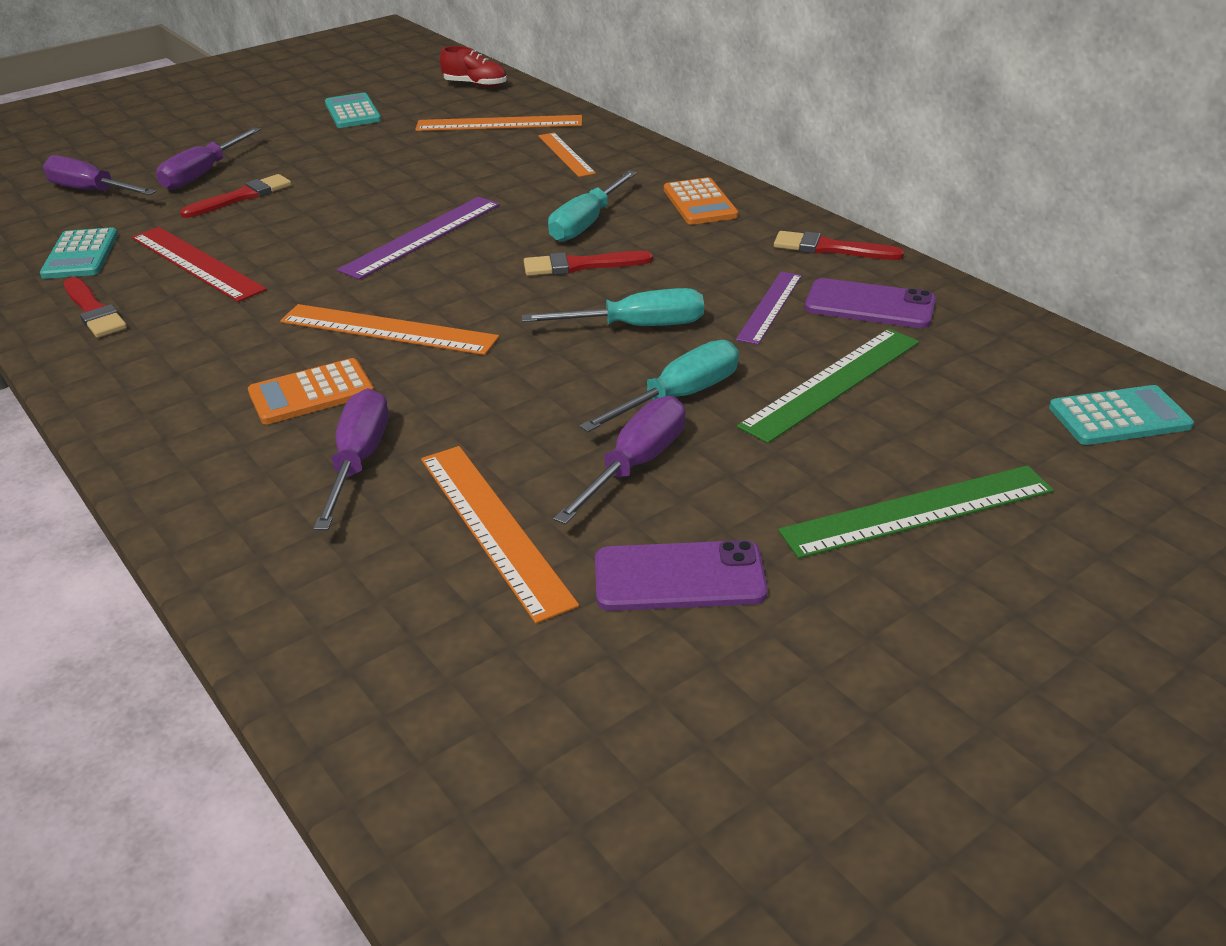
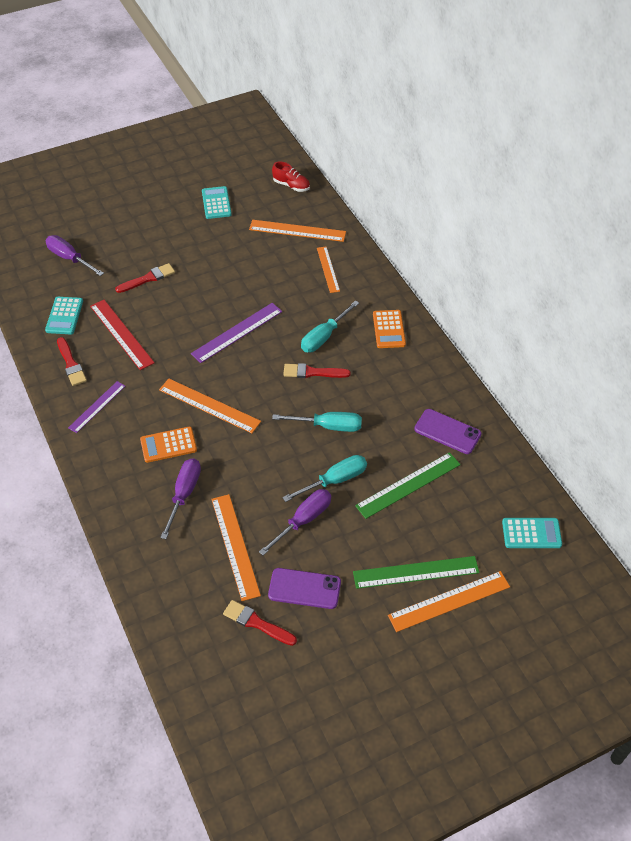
camera: 10 degrees right, 15 degrees up
(203, 174) = (129, 252): purple screwdriver -> none
(770, 307) = (397, 423): purple ruler -> purple ruler (97, 406)
(830, 248) = (444, 382): red brush -> red brush (257, 623)
(1017, 548) = (449, 601): none -> orange ruler

